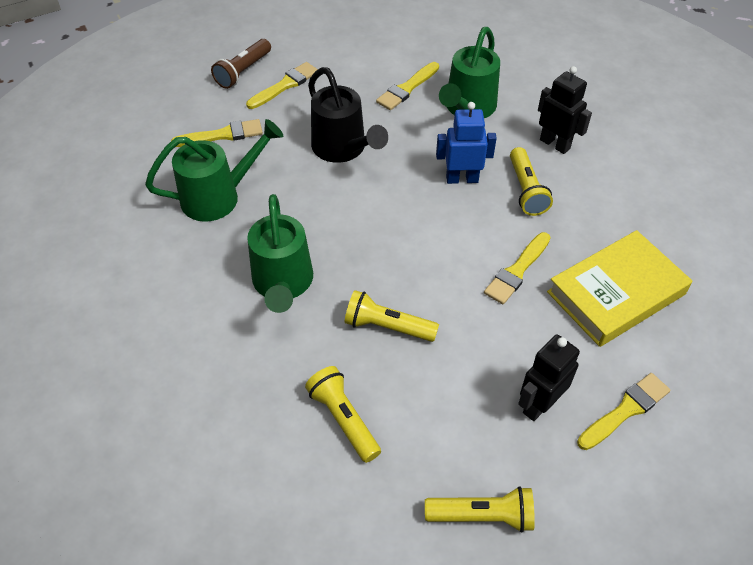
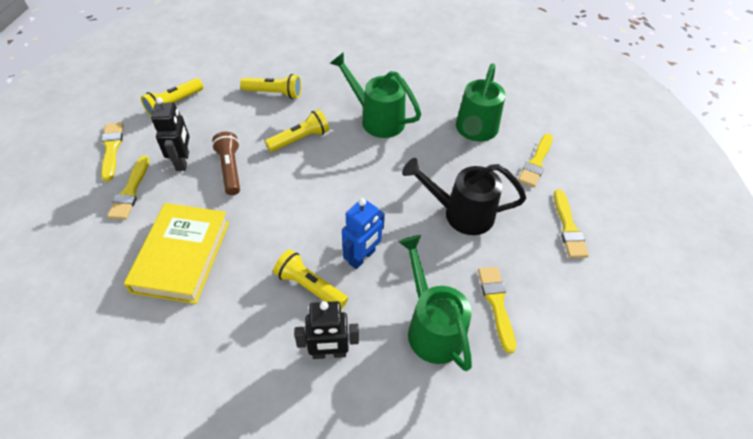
camera: 130 degrees right, 0 degrees up
(243, 71) = (608, 213): brown flashlight -> brown flashlight (230, 169)
(517, 271) = (259, 221): yellow brush -> yellow brush (112, 148)

